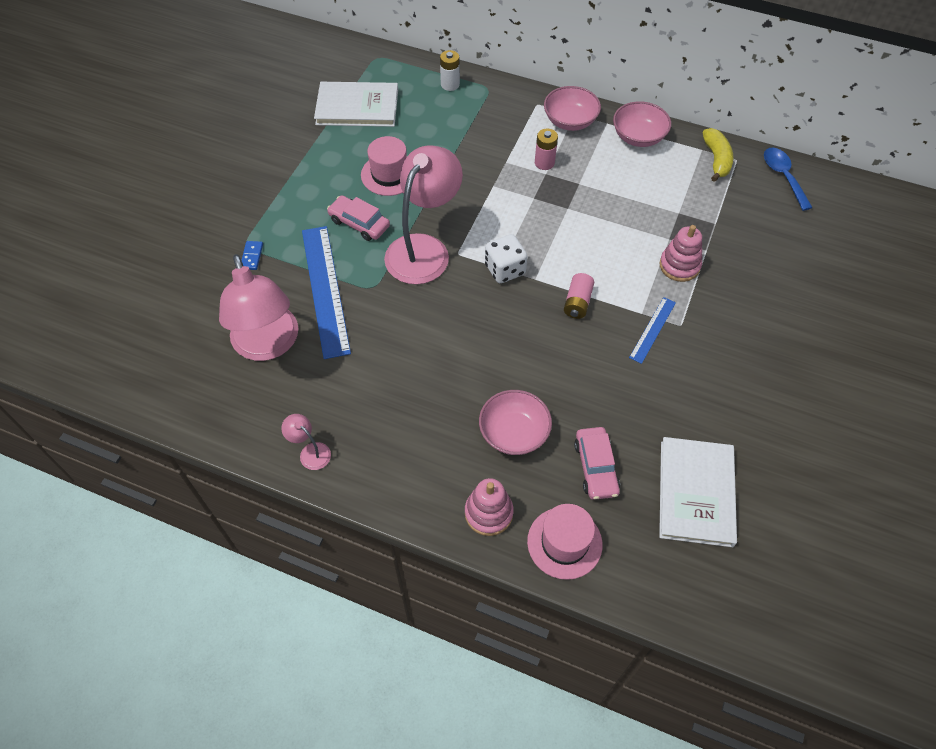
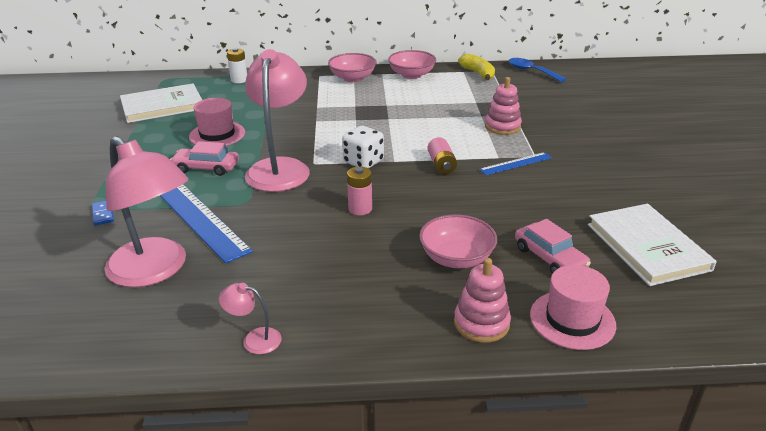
camera: 25 degrees left, 25 degrees down
(544, 163) = (349, 101): pink battery -> pink battery (360, 209)
(653, 330) = (516, 164): blue ruler -> blue ruler turned 60 degrees clockwise

